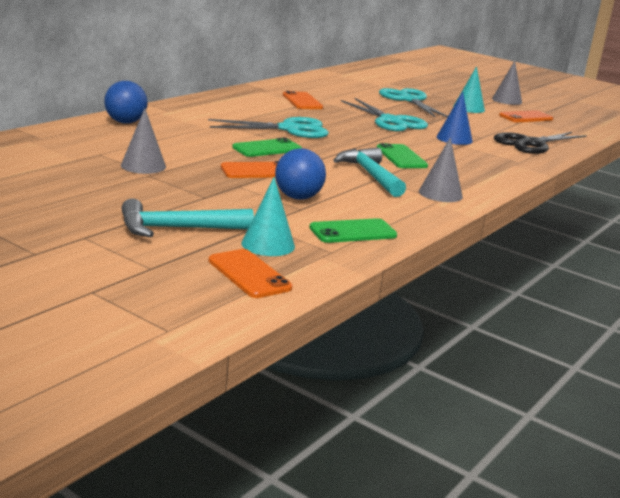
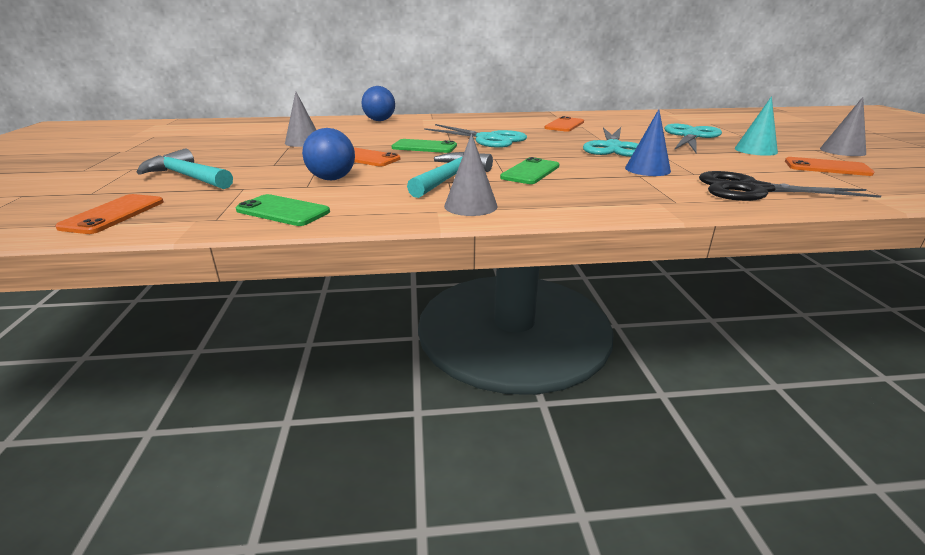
camera: 50 degrees right, 5 degrees up
(268, 244) = (196, 201): turquoise cone -> none

